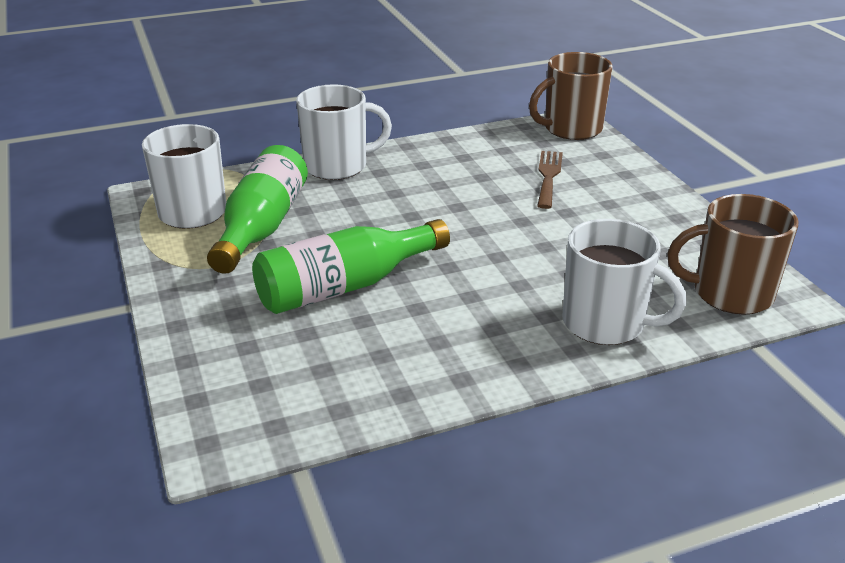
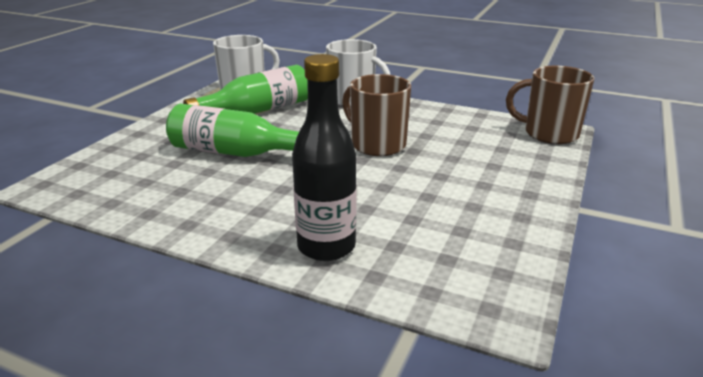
camera: 45 degrees right, 5 degrees down
(548, 176) = (471, 152): brown fork -> none
(606, 323) = (326, 247): white mug -> black bottle
(730, 293) = (458, 283): brown mug -> brown mug (377, 144)

